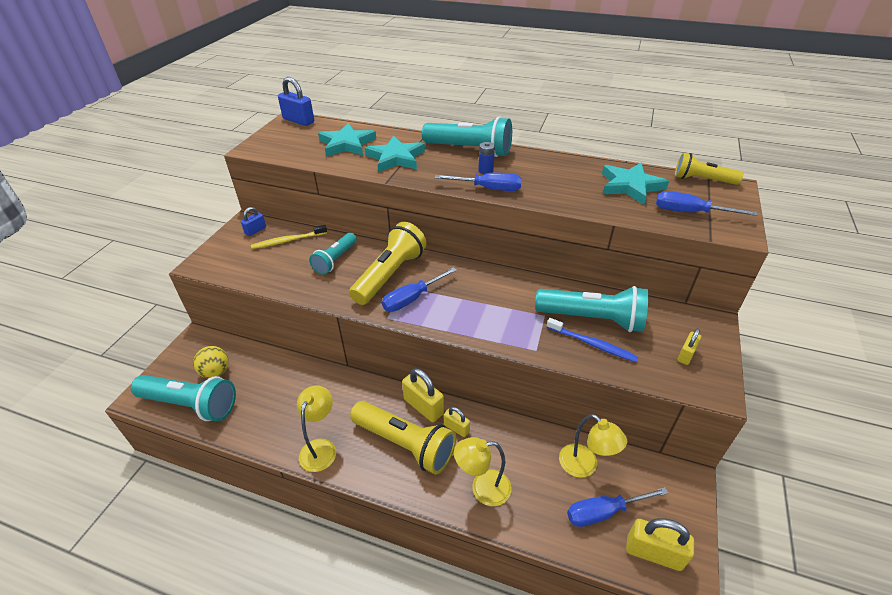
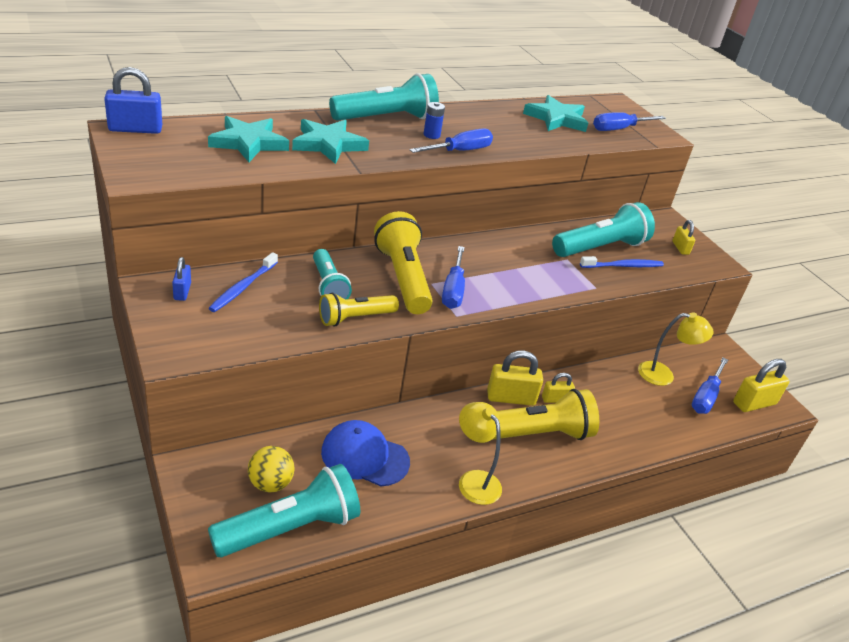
camera: 50 degrees left, 5 degrees down
(280, 388) = (364, 456): none -> blue cap
(287, 241) = (242, 287): yellow toothbrush -> blue toothbrush
(482, 488) = (625, 430): yellow lamp -> none
(702, 180) = (593, 101): yellow flashlight -> yellow flashlight (355, 318)

